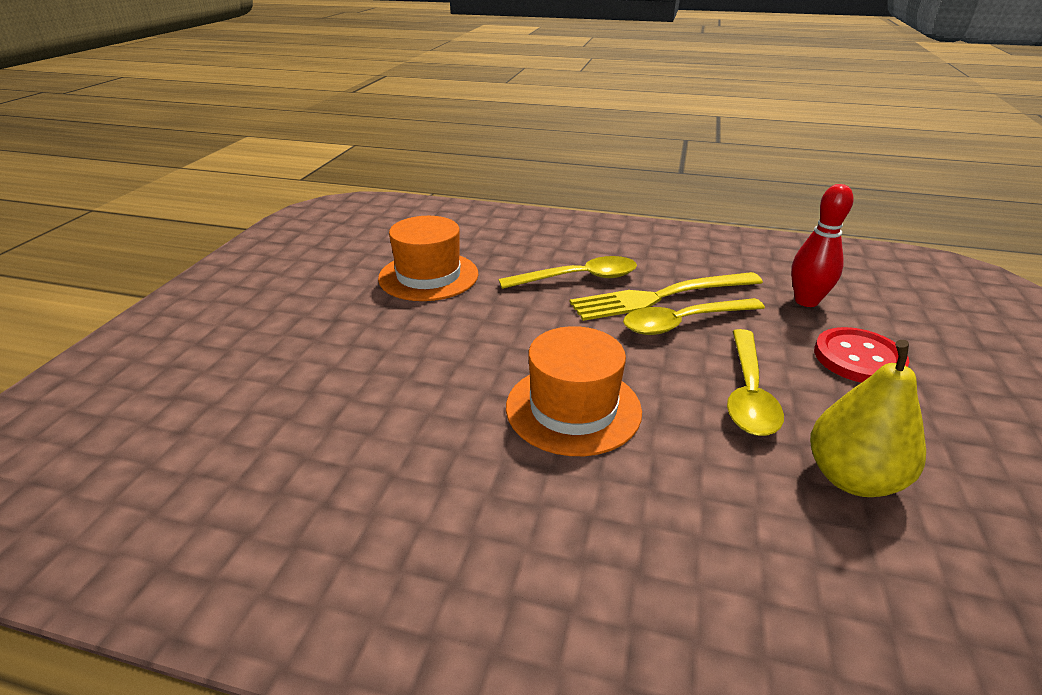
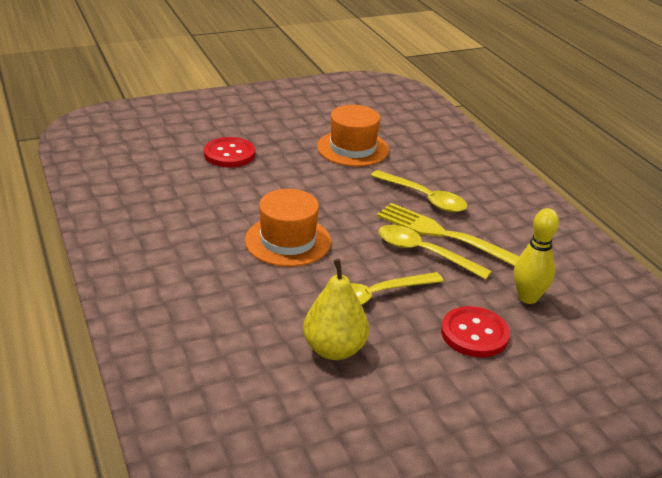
camera: 50 degrees right, 0 degrees up
(310, 366) = (229, 154): none -> red button
(806, 301) = (527, 297): red bowling pin -> yellow bowling pin

